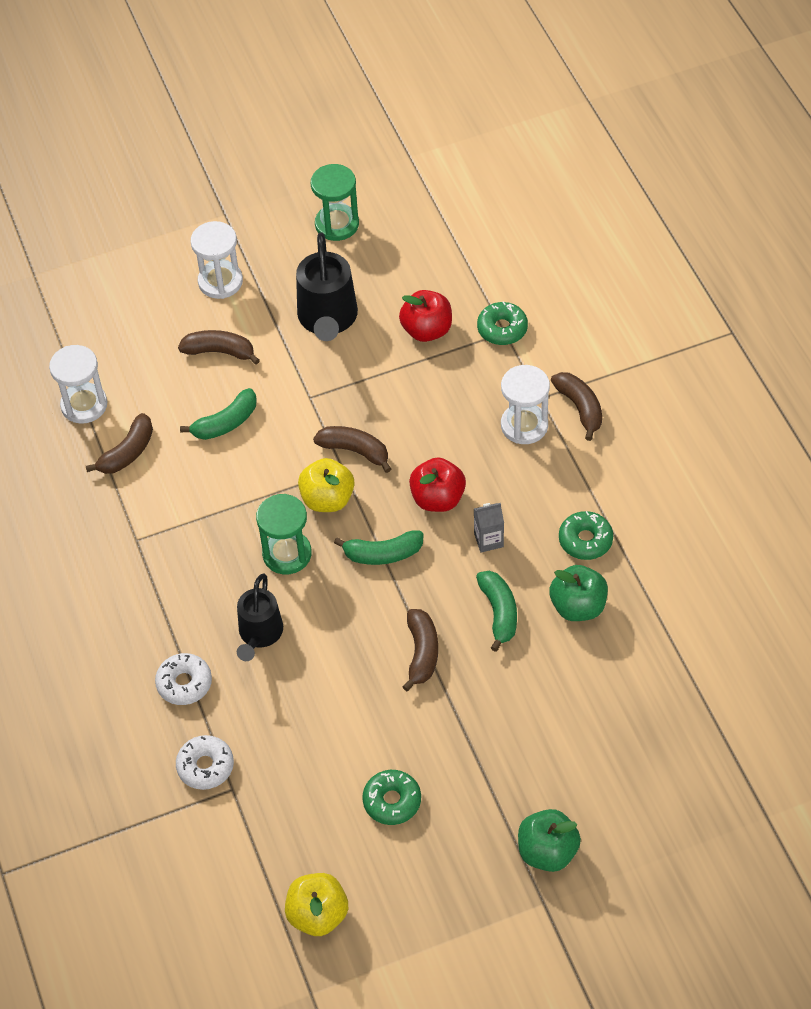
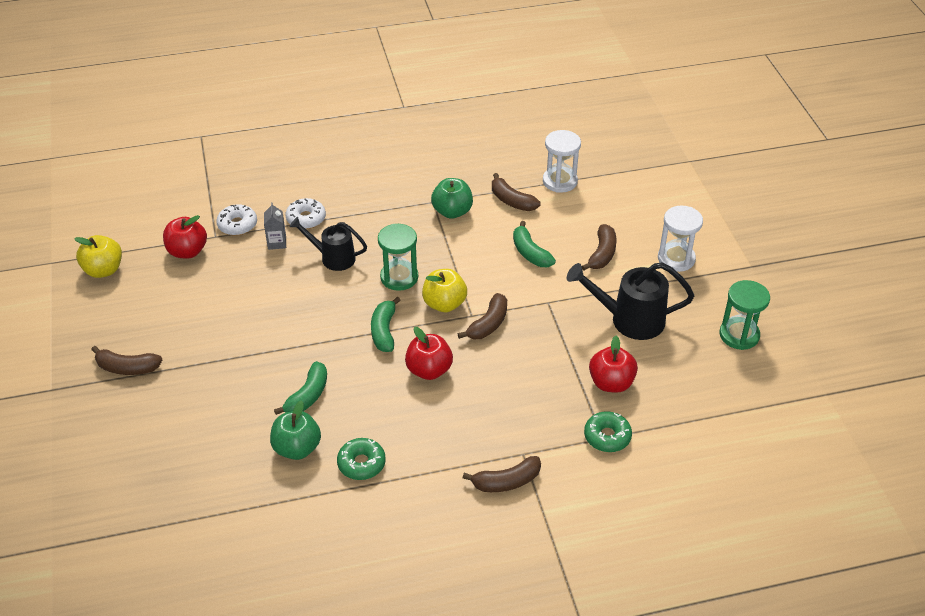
camera: 95 degrees right, 10 degrees down
(267, 816) = (187, 251): none -> red apple
(392, 801) = (170, 315): green donut -> none
(422, 653) = (287, 344): brown banana -> brown banana (127, 368)
(488, 540) = (379, 398): grey carton -> grey carton (277, 243)
(499, 612) = (308, 395): green banana -> green banana turned 60 degrees counterclockwise
(524, 425) = (494, 438): white hourglass -> none
(547, 851) = (90, 397): green apple -> green apple (452, 211)

